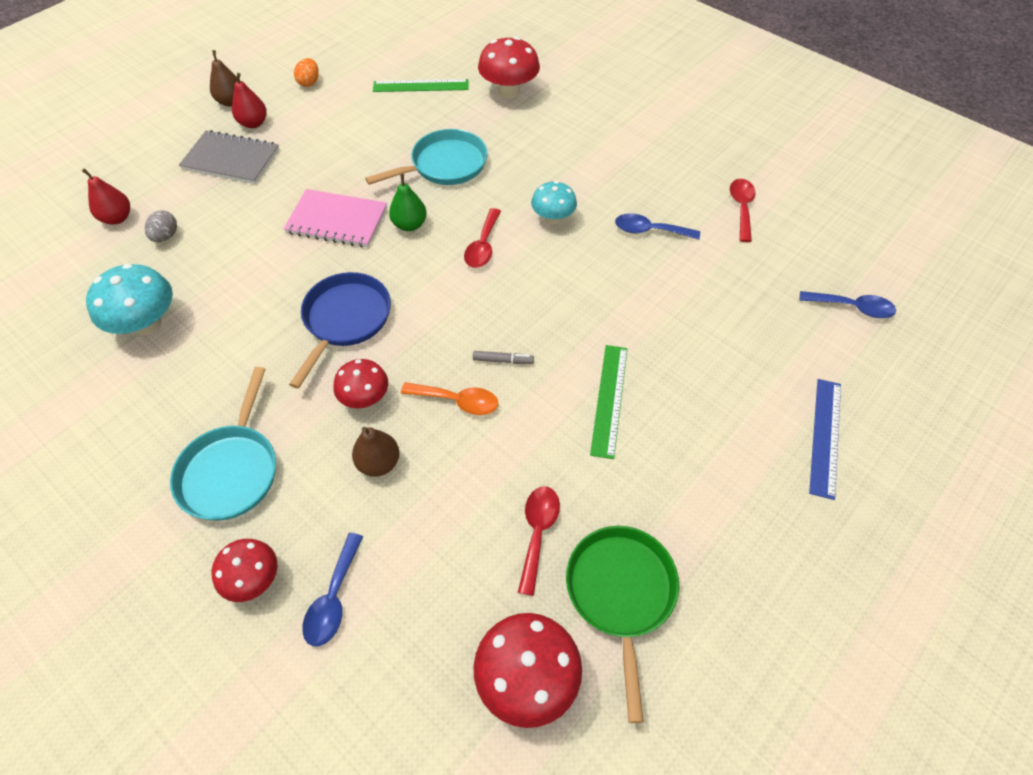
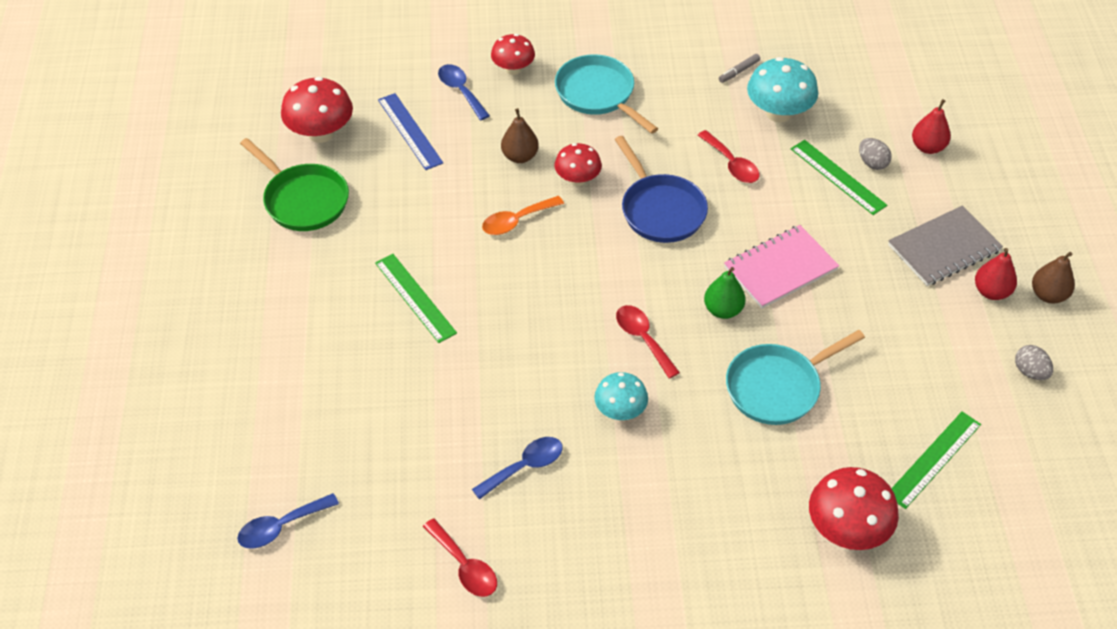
camera: 135 degrees right, 5 degrees down
(202, 245) = (837, 177): none -> green ruler
(309, 82) = (1030, 372): orange egg -> grey egg
(444, 165) = (777, 387): turquoise pan -> turquoise pan turned 45 degrees clockwise
(503, 360) = (518, 267): grey marker -> grey marker (738, 71)
(537, 532) = (382, 193): red spoon -> red spoon (732, 164)
(825, 436) = (235, 387): blue ruler -> blue ruler (409, 131)

